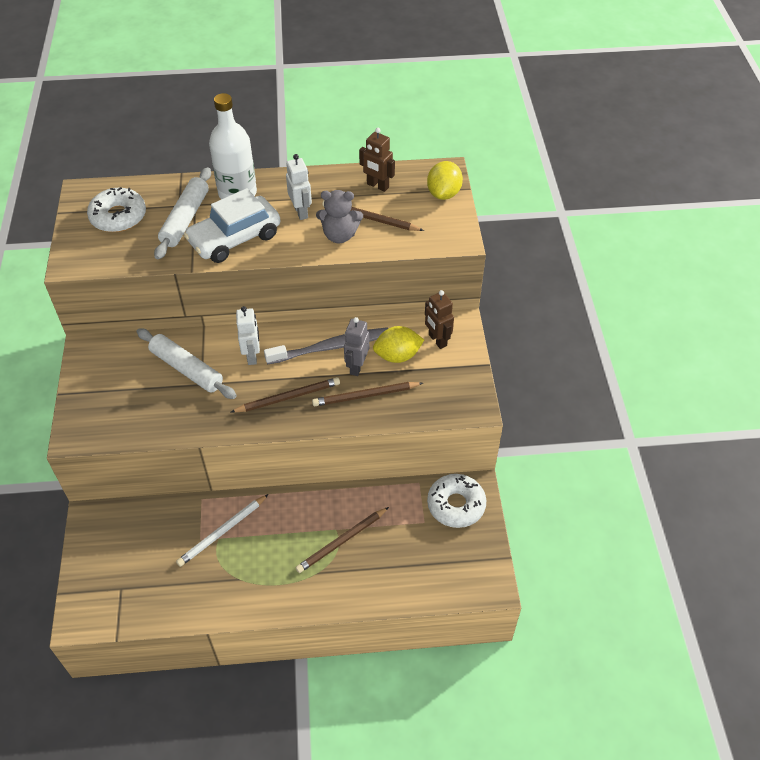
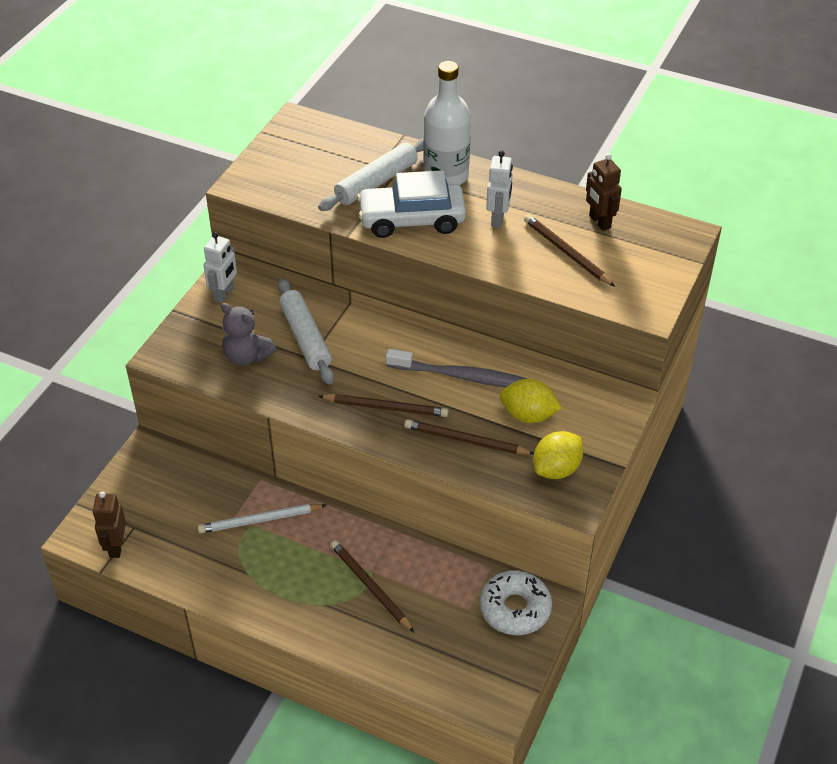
camera: 30 degrees right, 5 degrees down
(118, 217) = (314, 156): white donut -> none
(252, 356) = (377, 352): white robot -> white robot (224, 294)
(339, 235) = (521, 257): grey teddy bear -> grey teddy bear (247, 356)
(341, 541) = (370, 587): brown pencil -> brown pencil turned 60 degrees clockwise
(357, 366) = (477, 408): grey robot -> none
(437, 340) = (583, 418): brown robot -> brown robot (116, 546)
(444, 193) = (668, 257): yellow lemon -> yellow lemon (556, 469)

